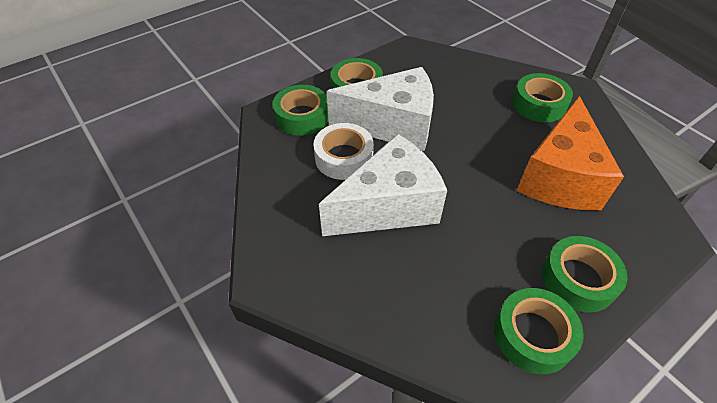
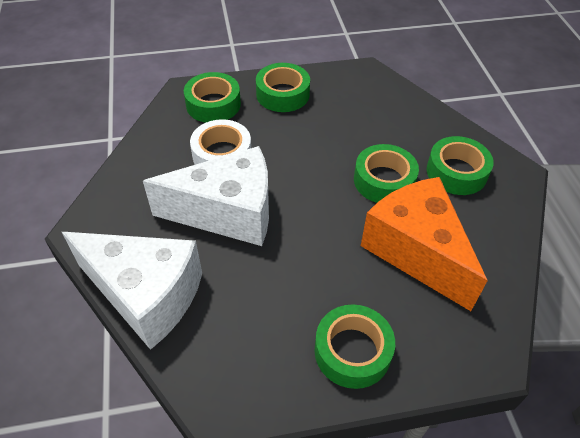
camera: 25 degrees right, 0 degrees up
(393, 125) = (289, 141): white cheese -> white cheese (146, 295)
(533, 335) = (267, 378): green tape -> green tape (384, 180)
(559, 177) = (416, 251): orange cheese -> orange cheese turned 105 degrees clockwise

